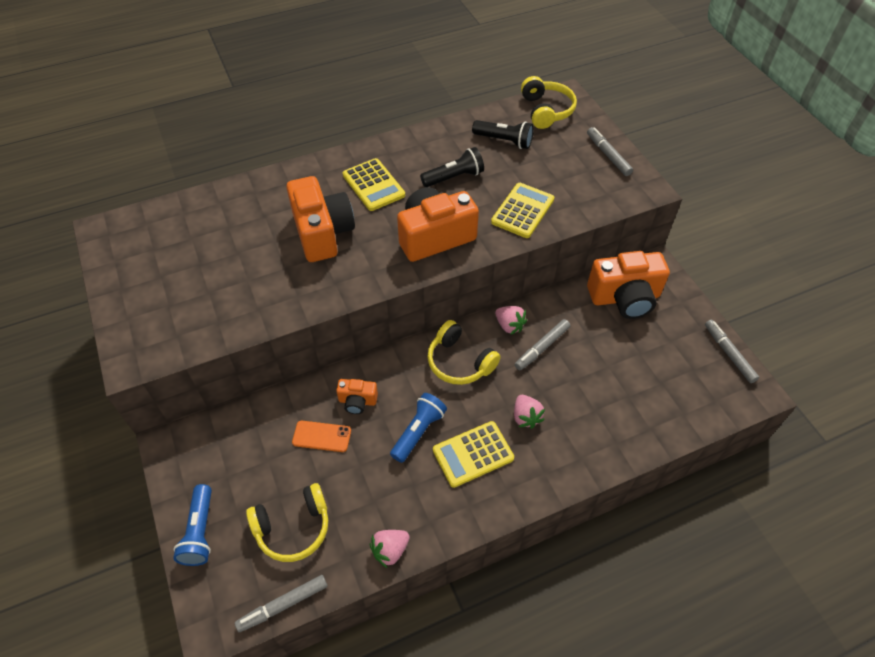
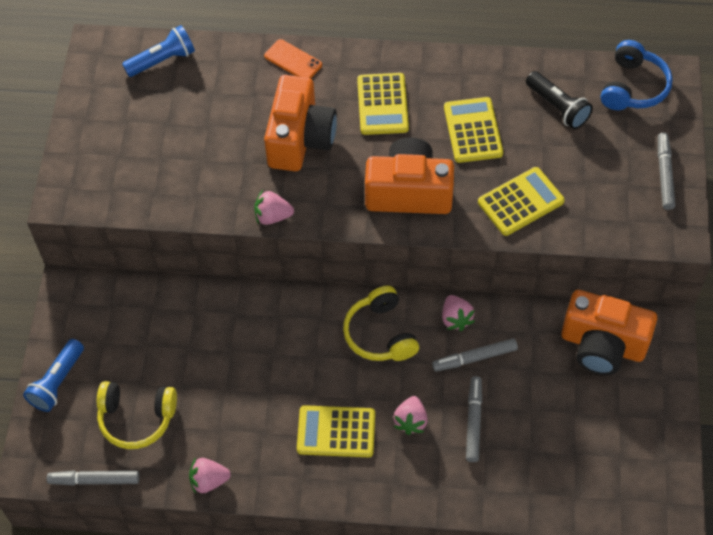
camera: 30 degrees right, 5 degrees up
(322, 436) = (206, 346): orange phone -> orange phone (293, 60)
(335, 298) = (273, 216): none -> pink strawberry
(357, 401) = (258, 327): orange camera -> none
(418, 432) = (298, 385): blue flashlight -> blue flashlight (162, 60)
(454, 177) = (473, 130): black flashlight -> yellow calculator
(546, 110) = (633, 87): yellow headphones -> blue headphones
(729, 354) = (673, 459): grey marker -> grey marker (473, 422)

